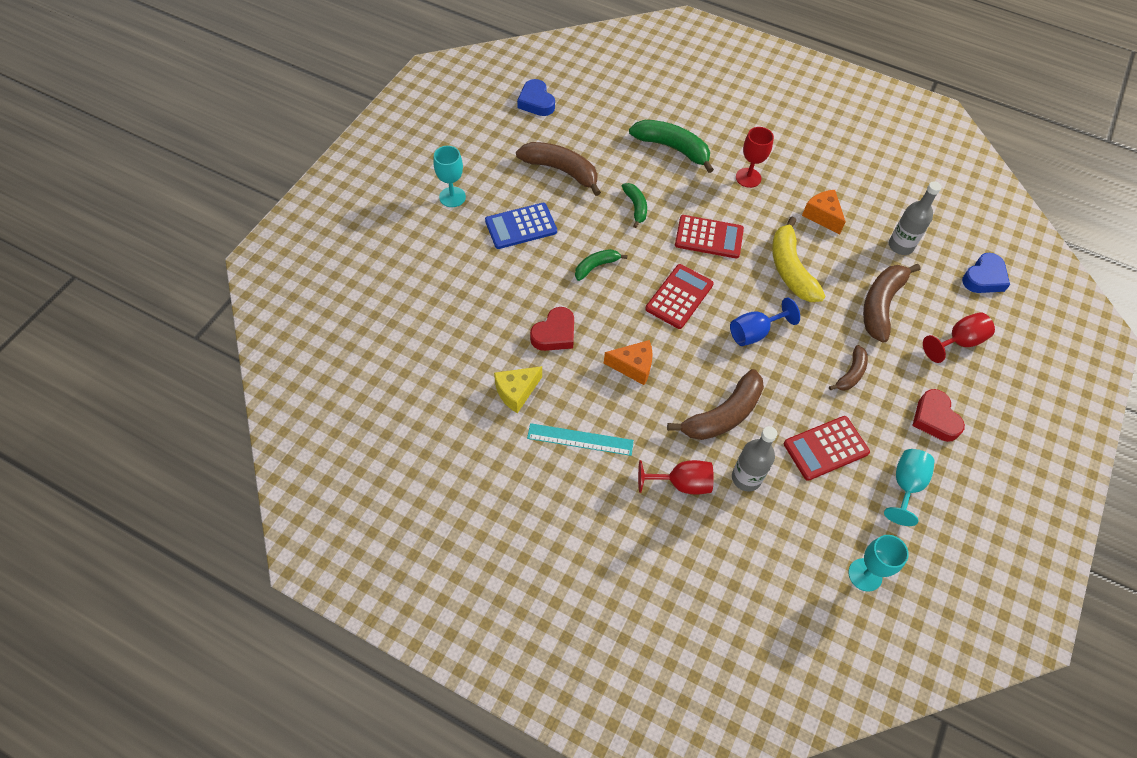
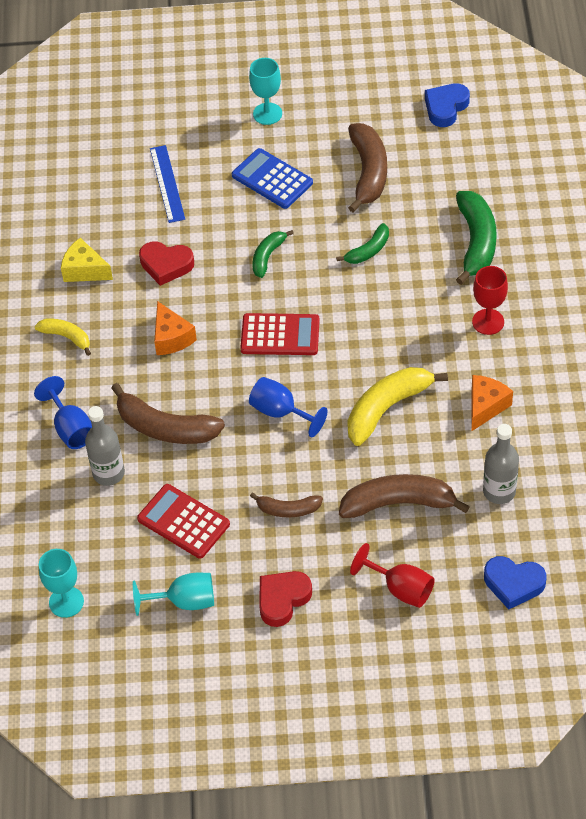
camera: 65 degrees right, 5 degrees down
(469, 292) = (167, 183): none -> blue ruler
(580, 439) = (67, 337): turquoise ruler -> yellow banana
(596, 266) = (267, 256): green banana -> green banana turned 90 degrees counterclockwise
(682, 483) = (71, 428): red goblet -> blue goblet
(709, 237) = (376, 325): red calculator -> none

